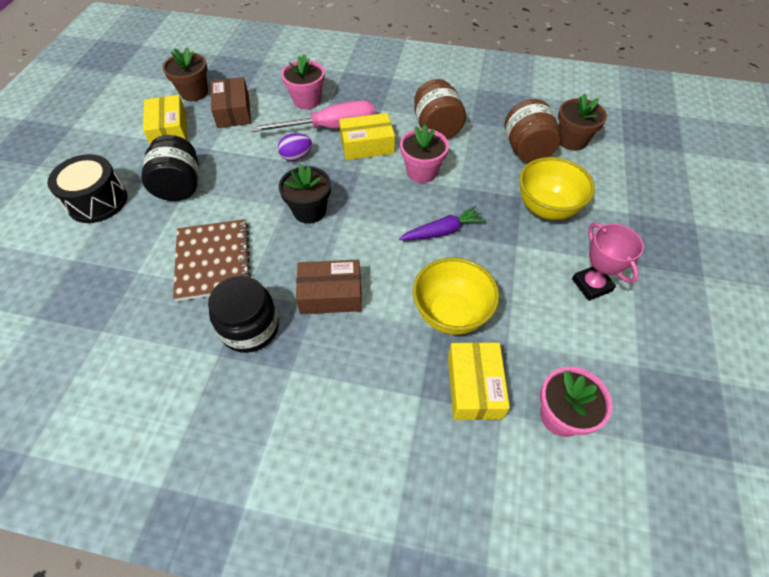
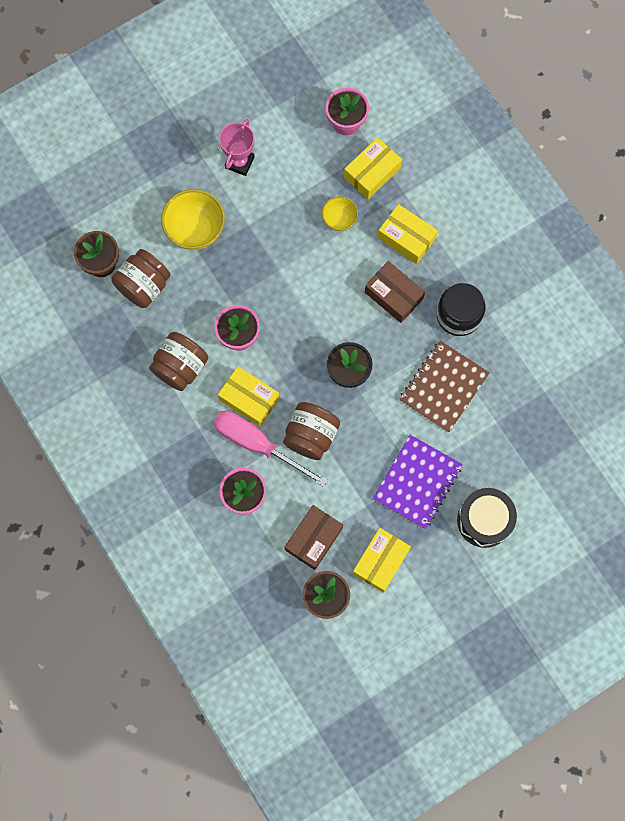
camera: 135 degrees left, 20 degrees up
(180, 186) = (417, 482): black jar -> purple notebook
(296, 156) = (311, 436): purple egg -> brown jar
(371, 354) = (406, 238): none -> yellow box
(442, 231) = (281, 276): purple carrot -> none
(451, 314) = (339, 220): yellow bowl -> yellow bowl, size x0.58

